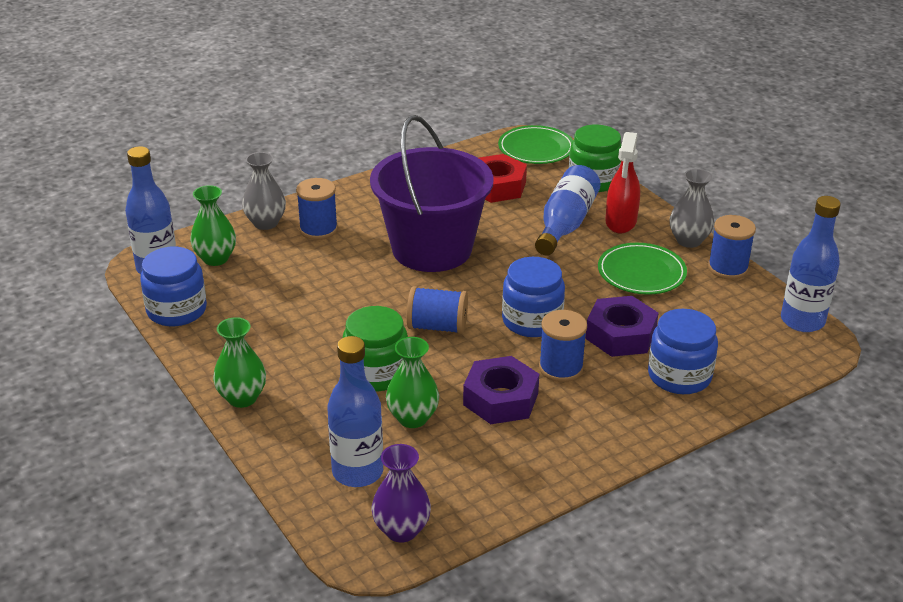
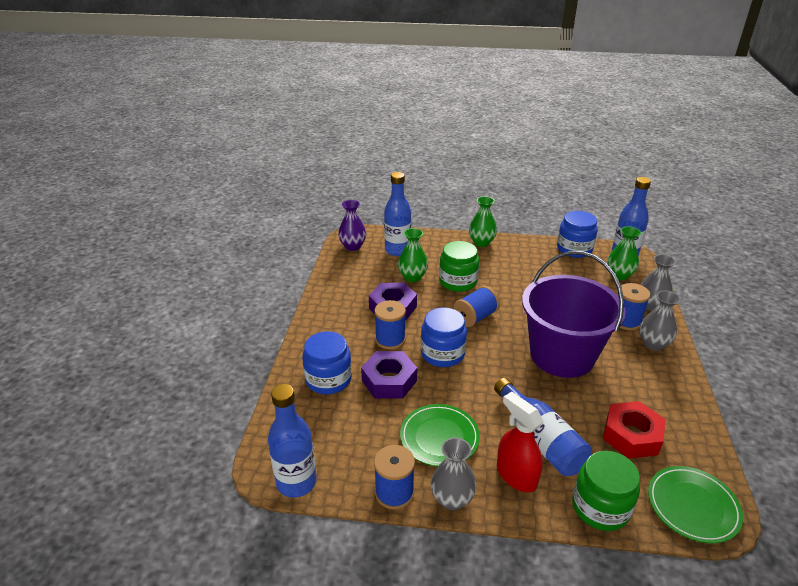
camera: 130 degrees right, 0 degrees up
(343, 206) = (653, 344): none -> grey vase

